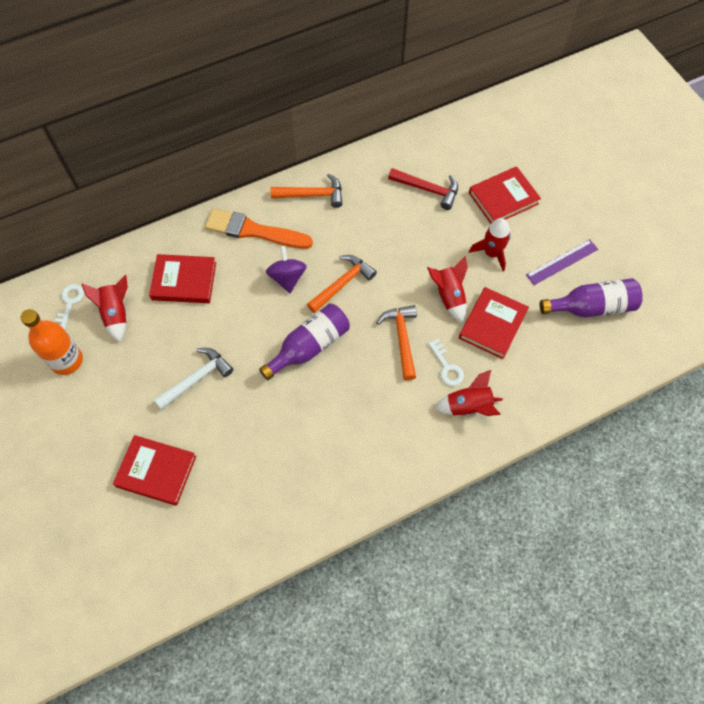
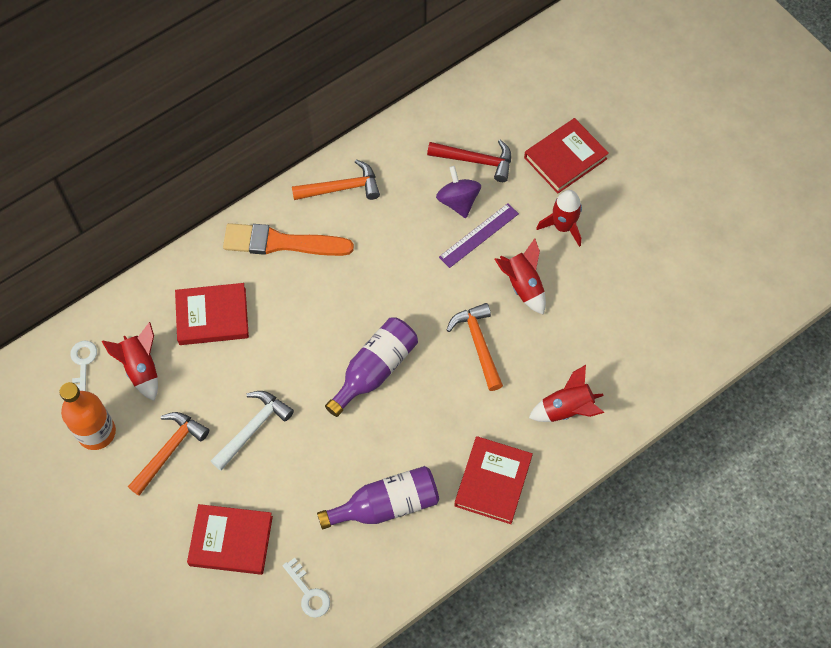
camera: 10 degrees left, 0 degrees up
(287, 278) = (332, 293): purple spinning top -> purple spinning top (458, 201)
(342, 284) = (398, 290): orange hammer -> orange hammer (169, 451)
(447, 367) = (534, 368): white key -> white key (308, 593)
(492, 325) = (578, 311): red book -> red book (493, 481)
(562, 262) = (644, 224): purple ruler -> purple ruler (479, 235)
(591, 307) = (685, 272): purple bottle -> purple bottle (386, 505)

